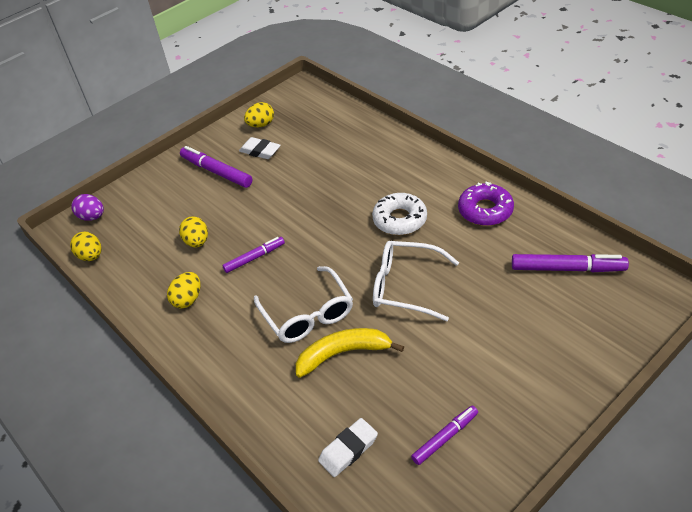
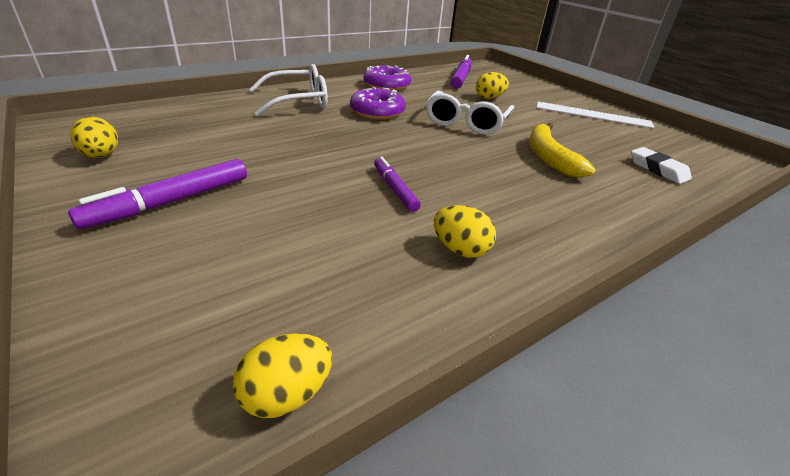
camera: 90 degrees left, 10 degrees down
(92, 217) = (126, 397): purple egg -> none
(197, 242) = (334, 233): yellow egg -> yellow egg (489, 98)
(260, 151) = (167, 163): white eraser -> none
(308, 314) = (497, 167): white glasses -> white glasses (298, 101)
(400, 219) = (377, 112): white donut -> purple donut
(445, 437) = (625, 134): purple marker -> none
(501, 411) = (593, 115): none -> white ruler

